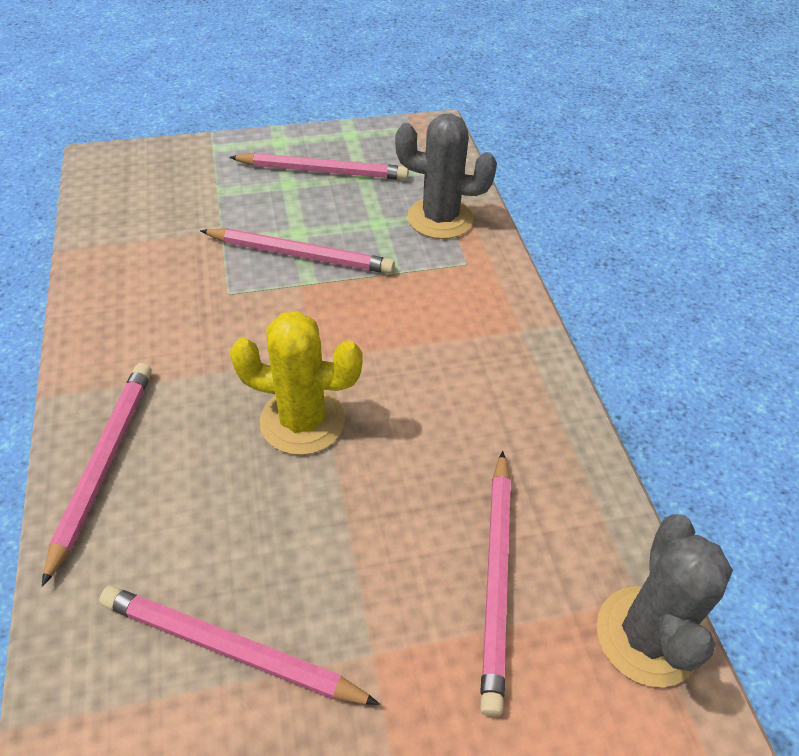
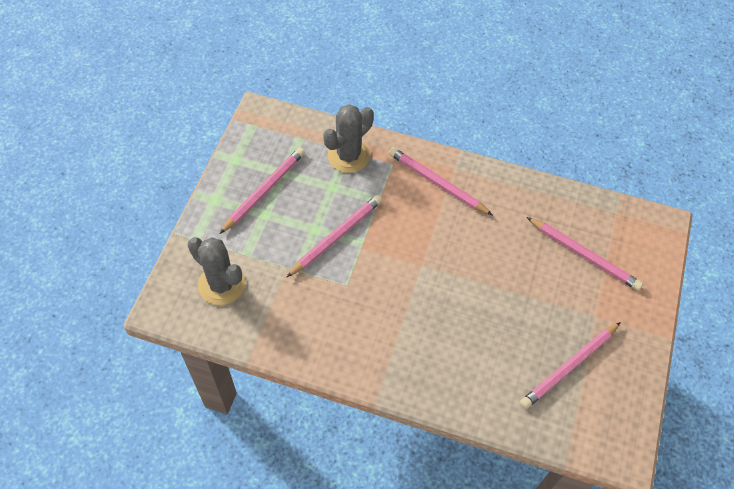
camera: 60 degrees left, 10 degrees up
(103, 464) = (441, 386): pink pencil -> pink pencil (437, 183)
(302, 421) = (461, 288): yellow cactus -> none
(647, 636) = (632, 220): grey cactus -> grey cactus (221, 284)

